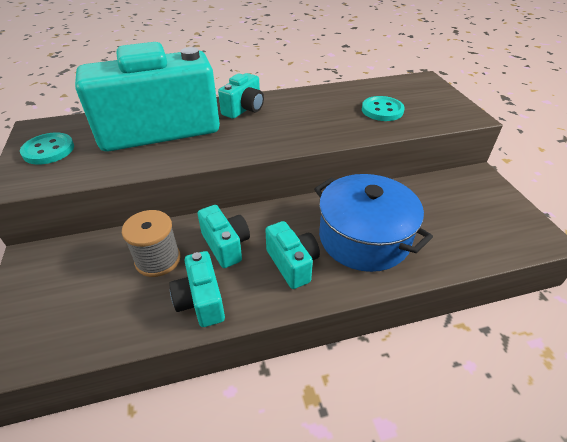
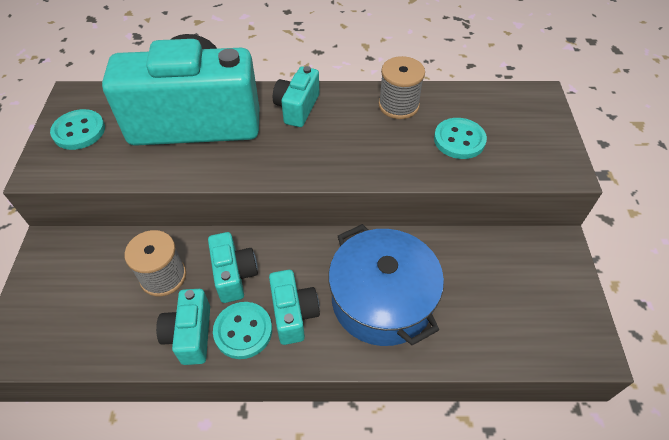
camera: 15 degrees right, 10 degrees up
(244, 109) = (297, 108): turquoise camera -> turquoise camera turned 150 degrees clockwise
(251, 287) = (243, 331): none -> turquoise button
(325, 97) = (398, 105): none -> grey spool

